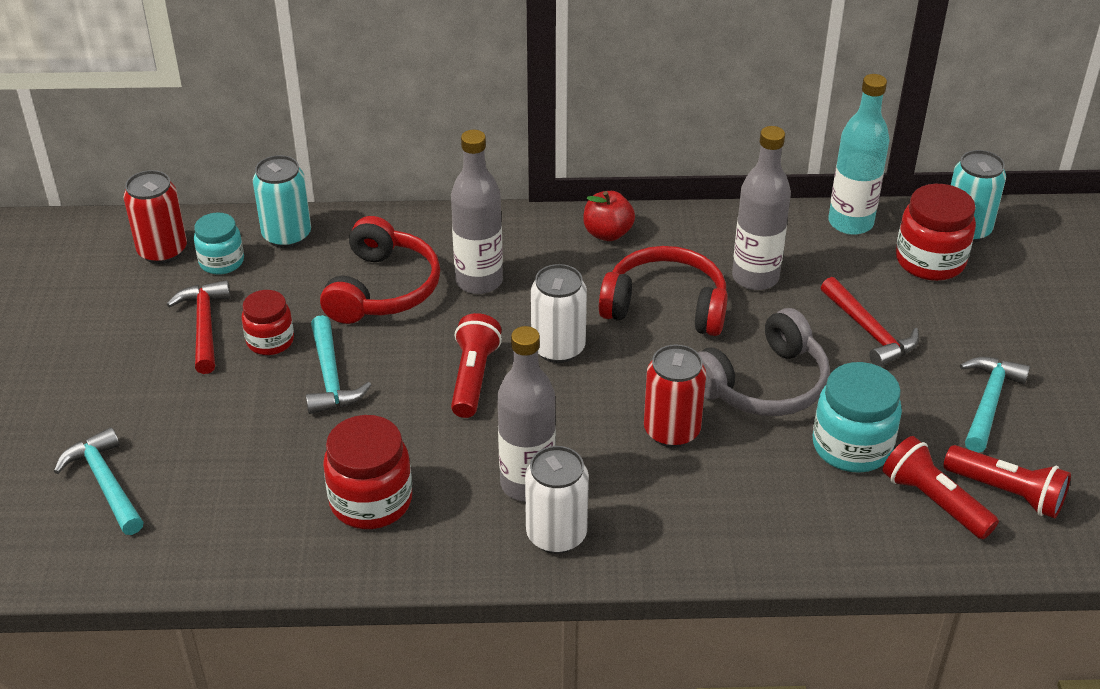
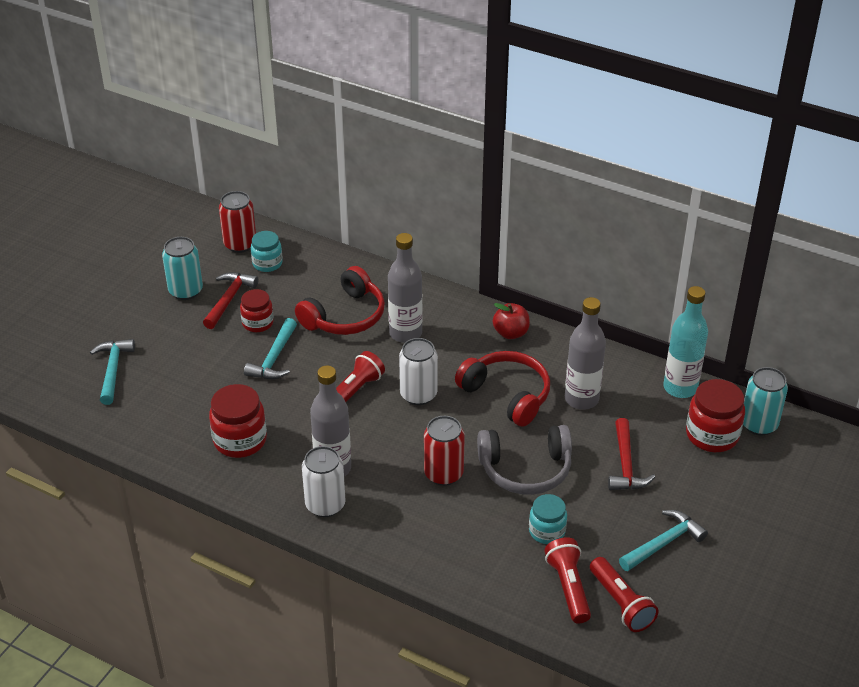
camera: 30 degrees right, 0 degrees up
(287, 235) = (316, 261): turquoise can -> turquoise can (186, 291)
(851, 446) = (547, 531): turquoise jar -> turquoise jar, size x0.64

